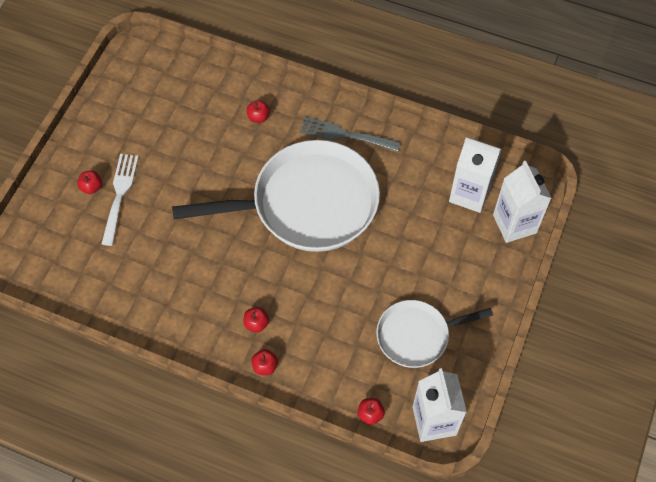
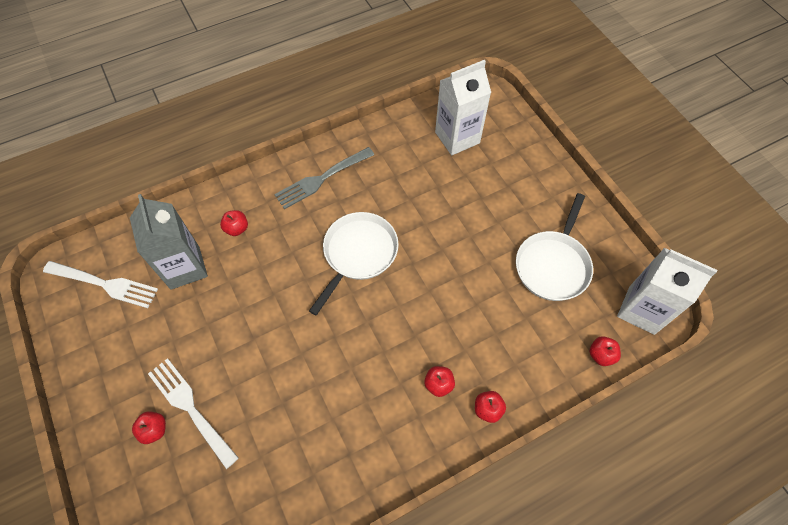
camera: 50 degrees left, 0 degrees up
(153, 80) = (105, 284): none -> white fork
(204, 112) = (185, 267): none -> grey carton
(307, 204) = (358, 254): white pan -> white pan, size x0.54
(514, 224) = (509, 129): white carton -> none

